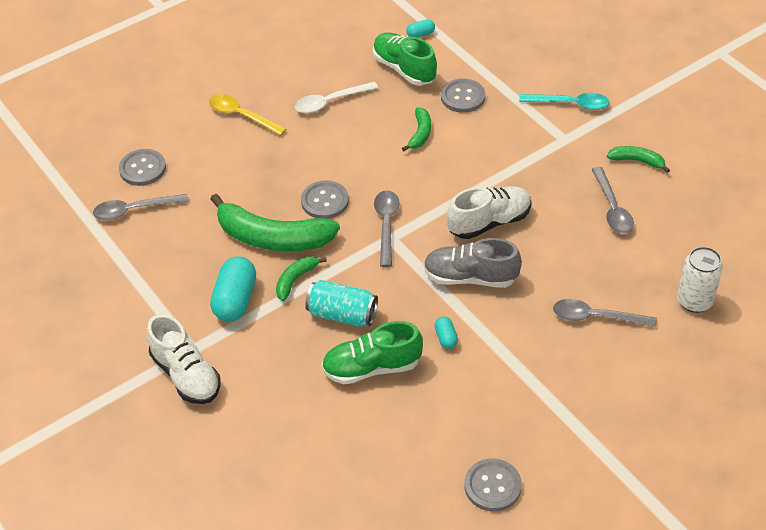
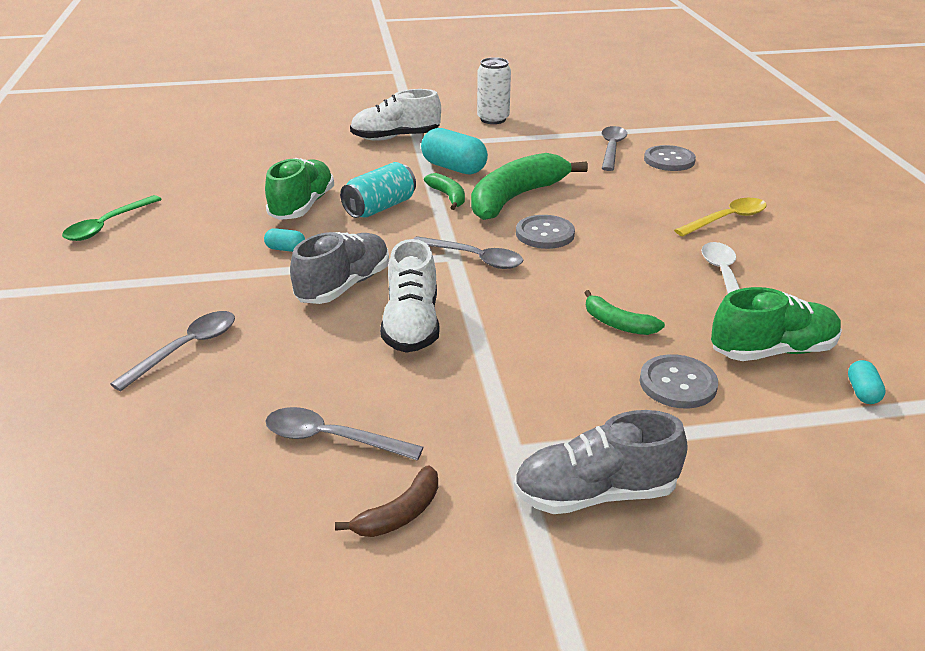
camera: 115 degrees right, 15 degrees down
(492, 486) = (107, 225): grey button -> green spoon
(570, 104) = (595, 494): turquoise spoon -> grey shoe
(637, 161) = (400, 514): green banana -> brown banana
(694, 301) = (98, 441): white can -> white can (493, 119)

